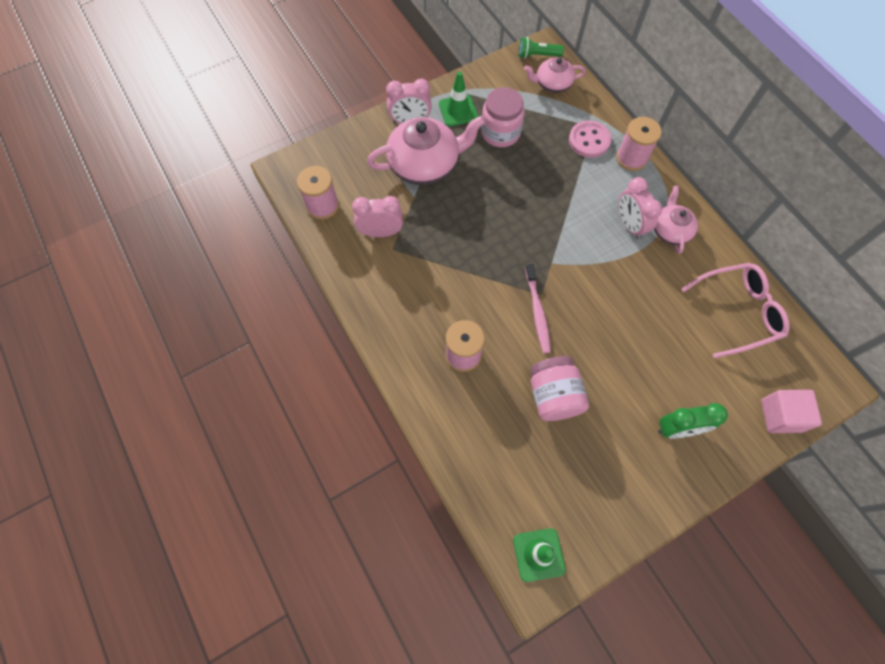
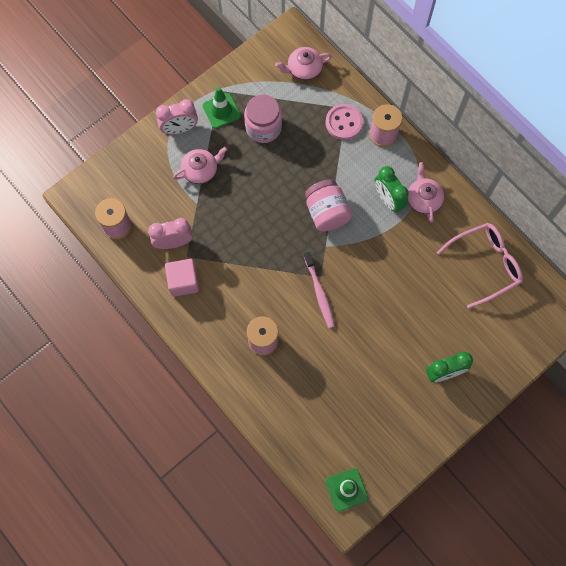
camera: 10 degrees left, 5 degrees up
(425, 164) = (200, 170): pink teapot -> pink teapot, size x0.57
(537, 55) = (286, 40): green flashlight -> none
(553, 396) = (342, 362): pink jar -> pink jar (327, 212)
(629, 225) = (388, 200): pink clock -> green clock
(780, 416) = (524, 347): pink cube -> pink cube (183, 281)

